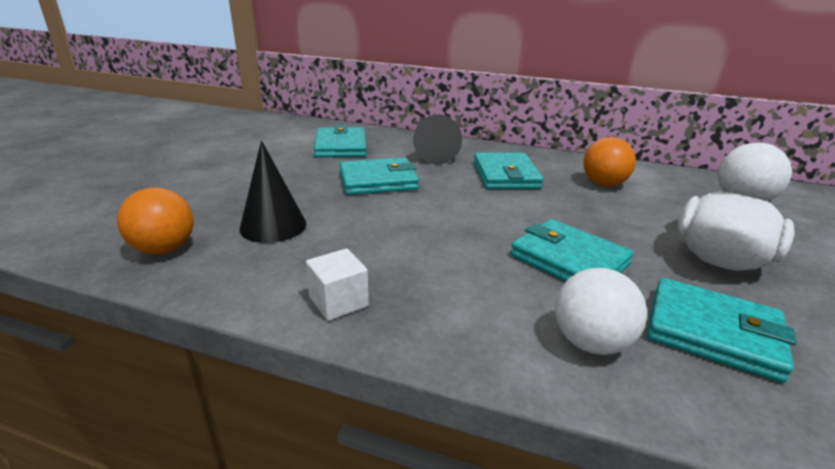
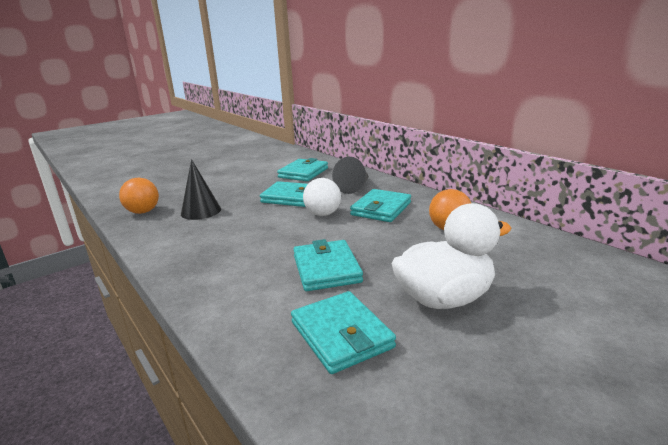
camera: 35 degrees right, 5 degrees down
(338, 301) = (174, 254): white cube -> none
(590, 342) = (258, 312): white ball -> white ball (323, 214)

